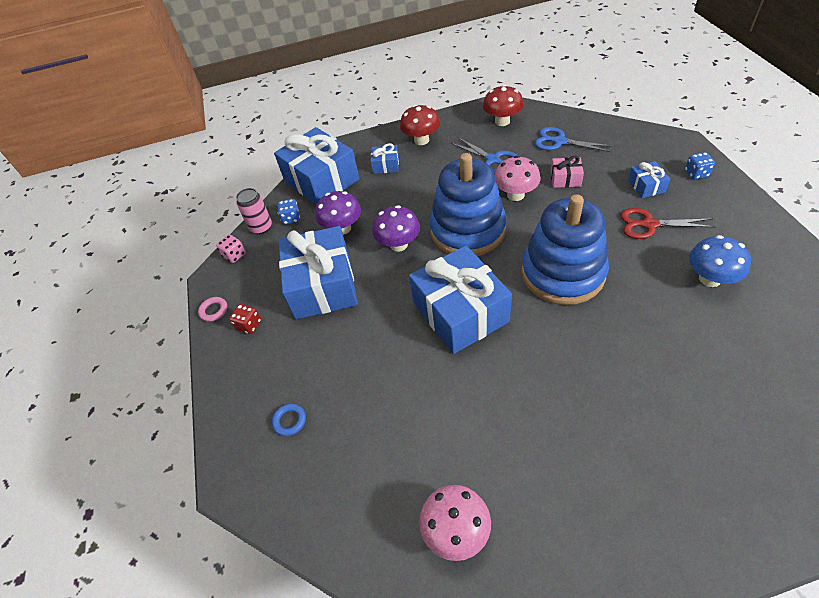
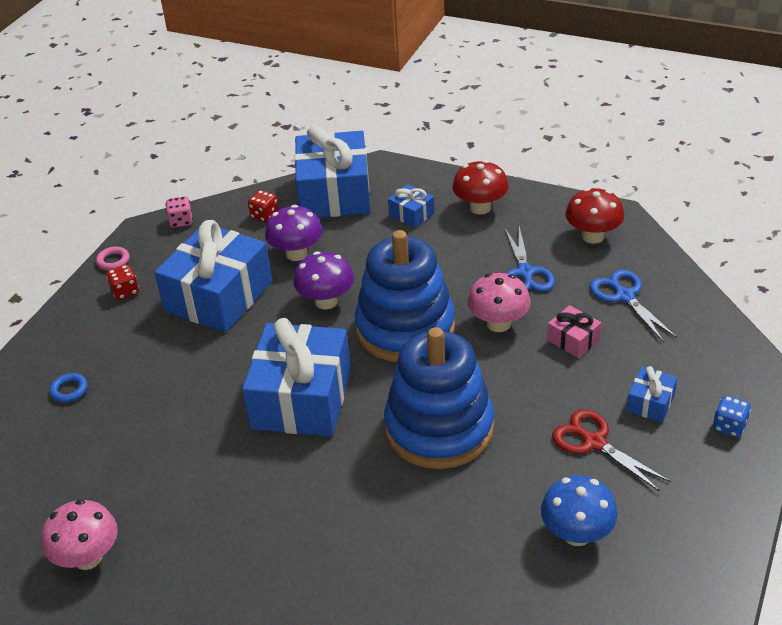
camera: 35 degrees right, 10 degrees down
(261, 227) = (230, 208): pink can -> none
(291, 218) = (265, 216): blue dice -> red dice

